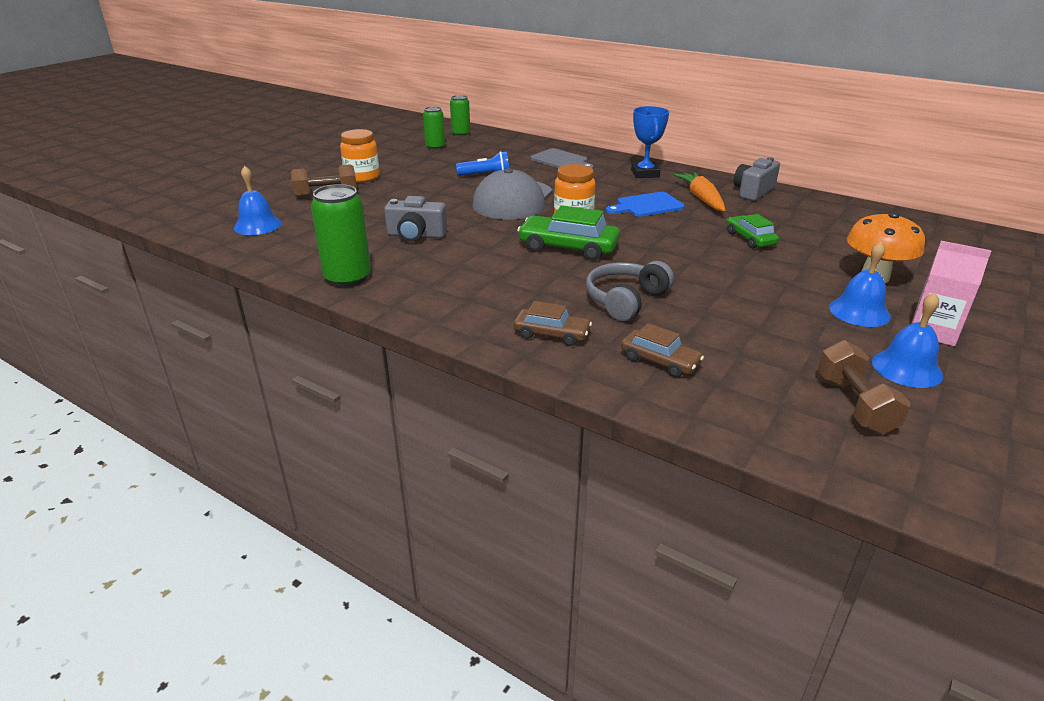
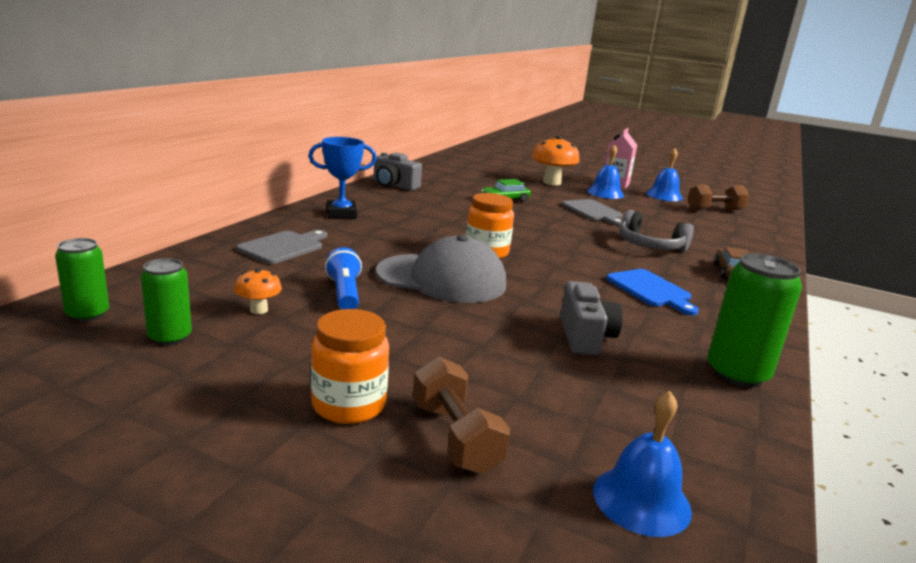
camera: 100 degrees left, 10 degrees down
(463, 159) = (258, 310): none -> orange mushroom
(568, 247) = (564, 258): green car -> none
(647, 205) = (441, 222): blue cutting board -> blue cutting board (651, 290)
(660, 361) = (726, 244): brown car -> none
(701, 198) = (416, 202): orange carrot -> none
(745, 286) = (593, 212): none -> grey cutting board

